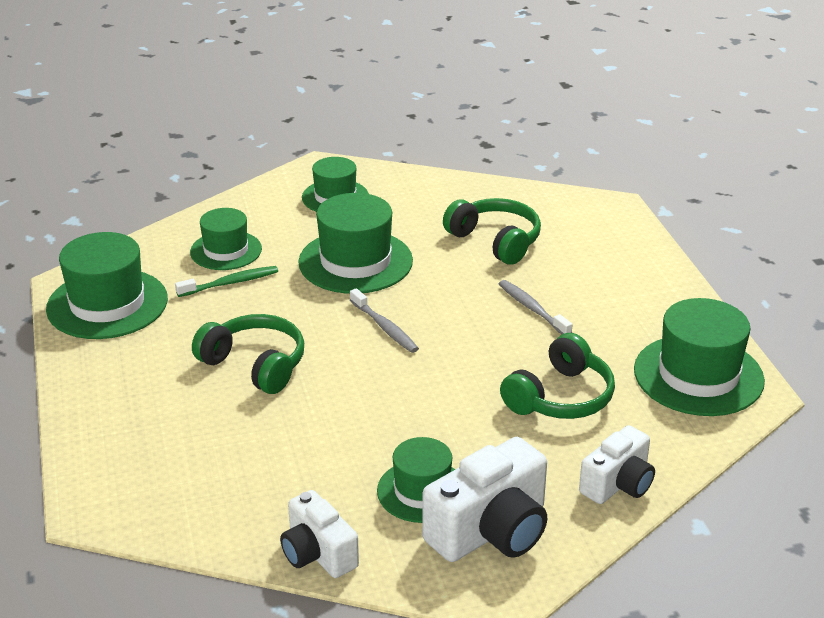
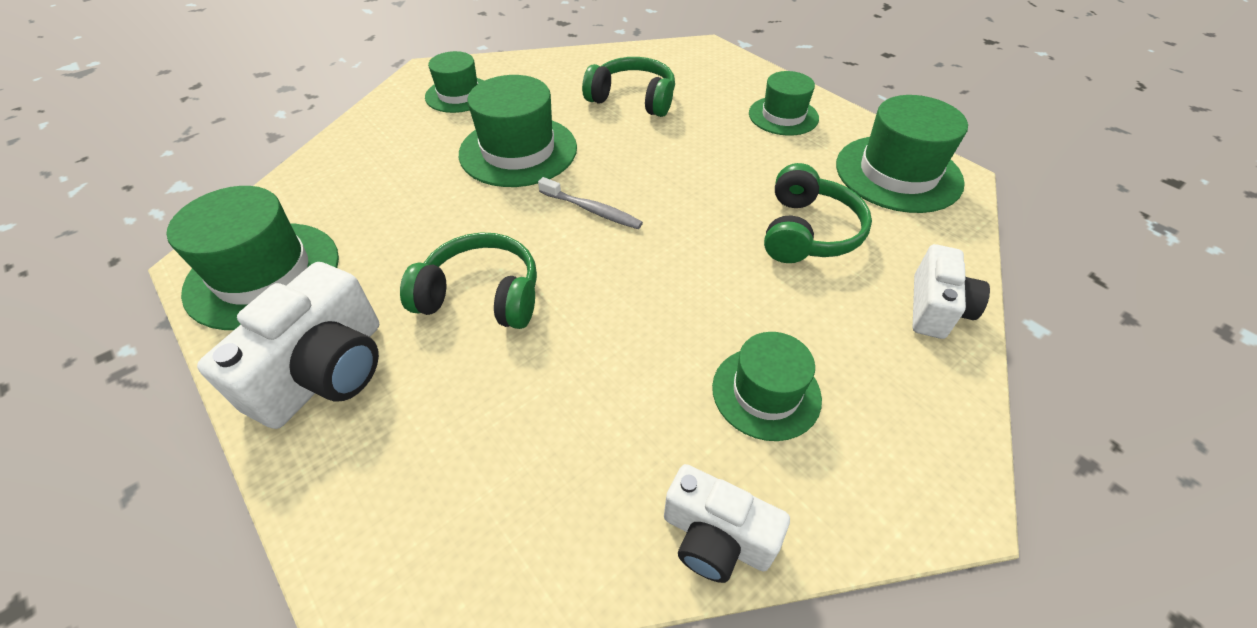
camera: 25 degrees left, 15 degrees up
(226, 250) = (376, 174): green hat -> green hat (783, 116)
(229, 283) = (399, 208): green toothbrush -> none
(491, 531) = (873, 416): white camera -> white camera (325, 371)
(532, 309) = (713, 152): grey toothbrush -> none

